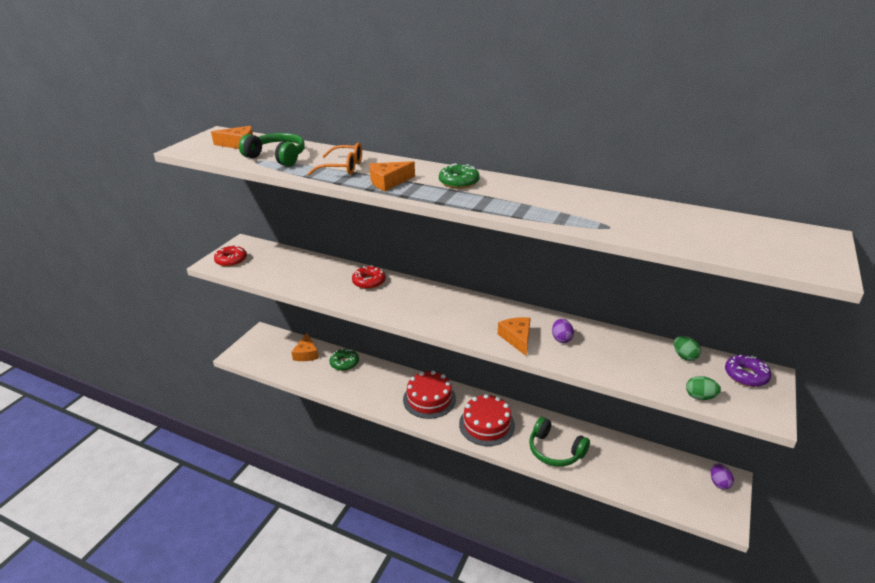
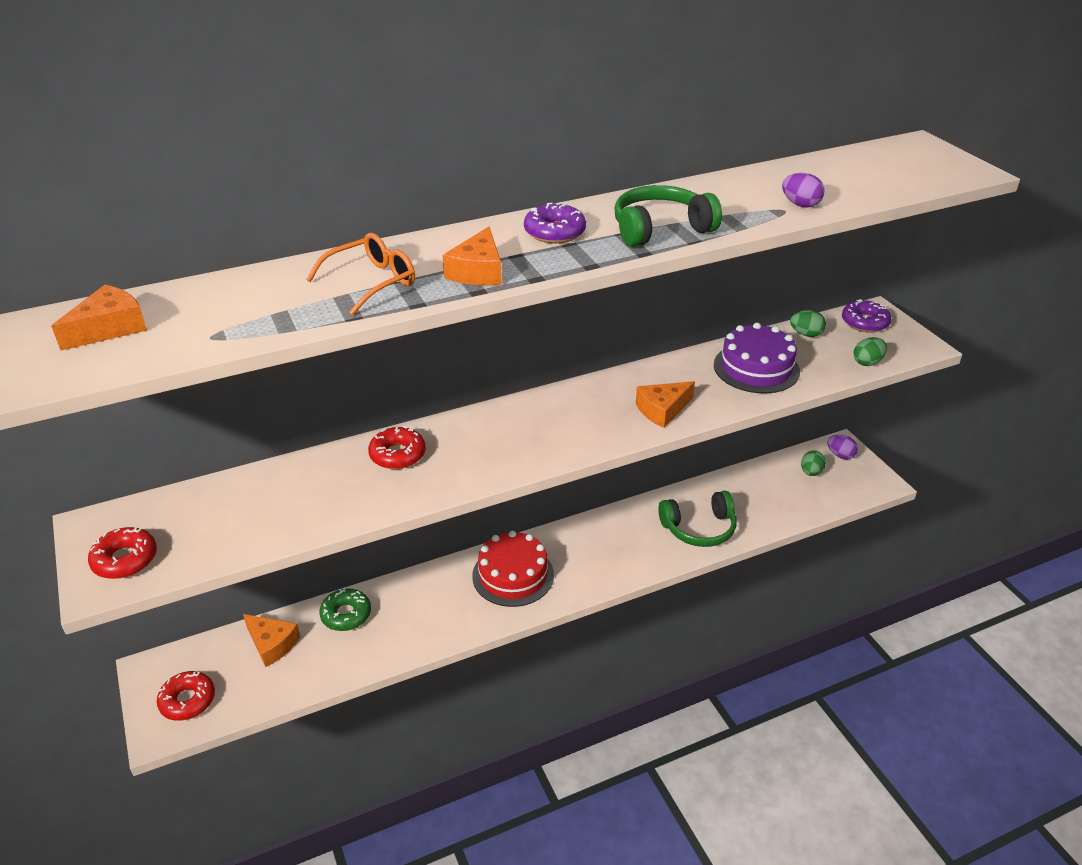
camera: 50 degrees left, 5 degrees up
(256, 352) = (187, 700): none -> red donut
(277, 157) = (234, 315): green headphones -> green headphones (660, 229)
(459, 182) = (554, 232): green donut -> purple donut
(486, 424) = (608, 554): red cake -> none
(517, 338) = (662, 410): orange cheese -> orange cheese turned 60 degrees counterclockwise
(561, 339) = (697, 383): purple egg -> purple egg (800, 204)
(613, 353) = (756, 368): none -> purple cake
(679, 476) = (811, 472): none -> green egg

